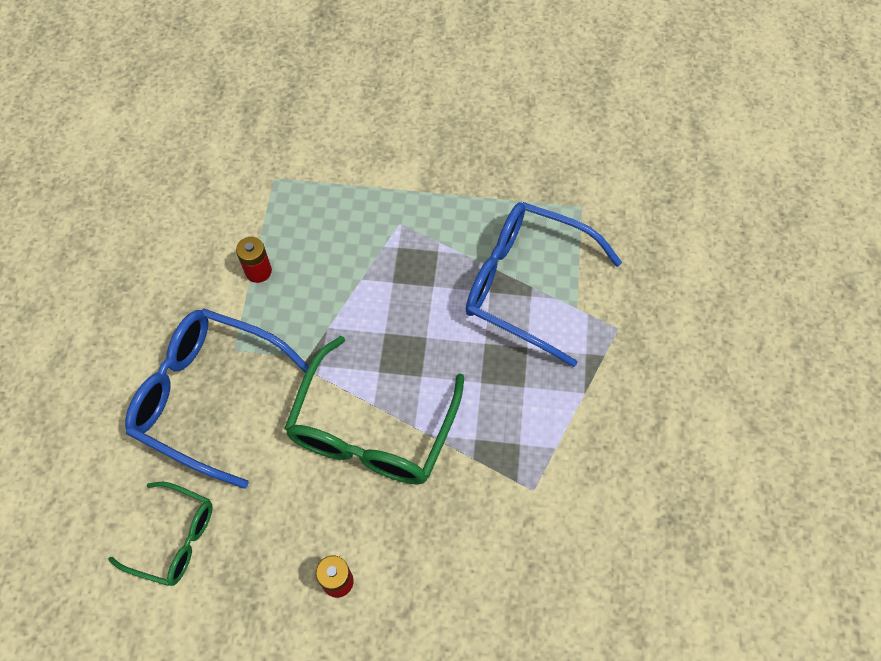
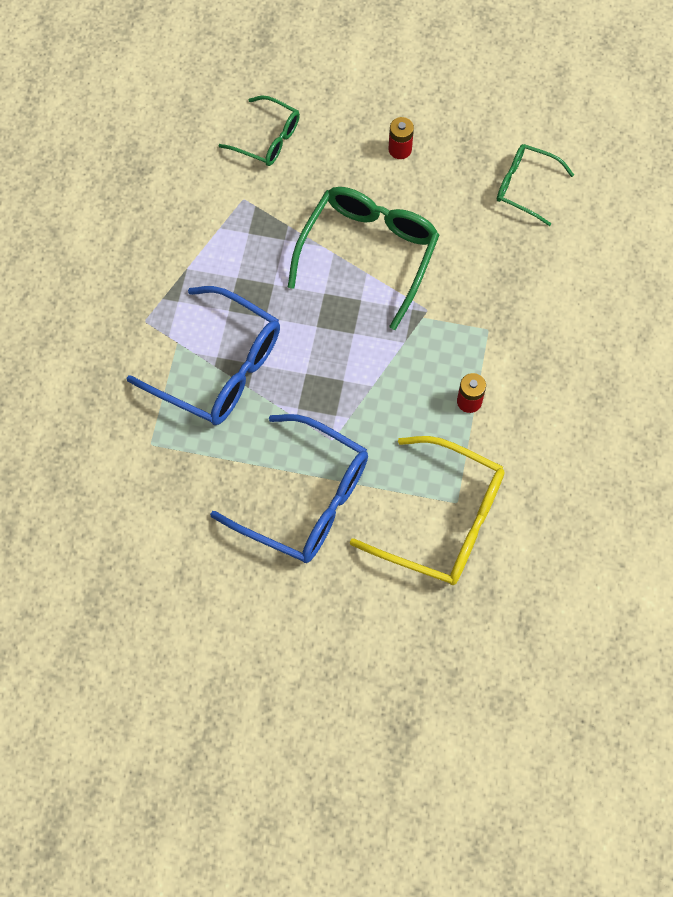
camera: 175 degrees left, 5 degrees up
(208, 396) = (507, 290): blue glasses -> blue glasses (305, 499)
(288, 162) = (443, 520): none -> yellow glasses
(515, 582) = (267, 139): none -> green glasses

